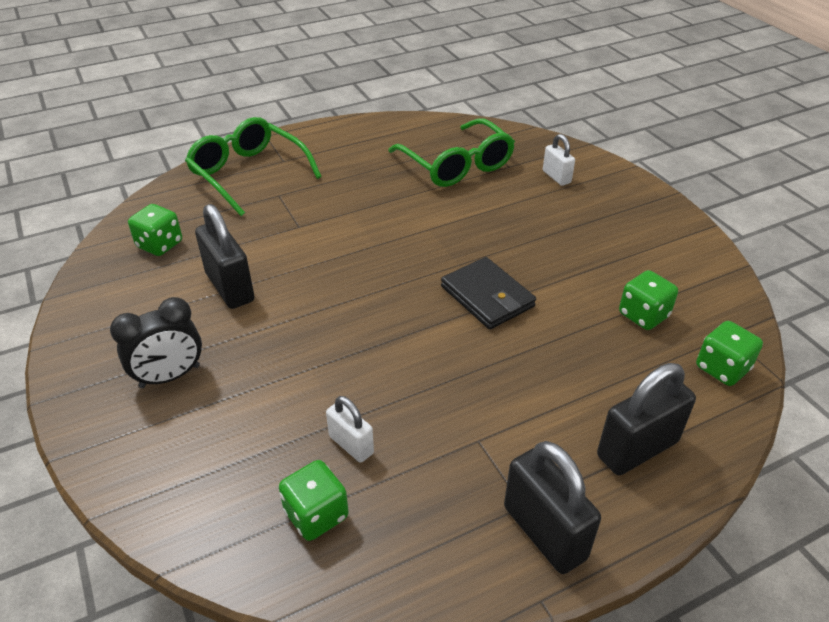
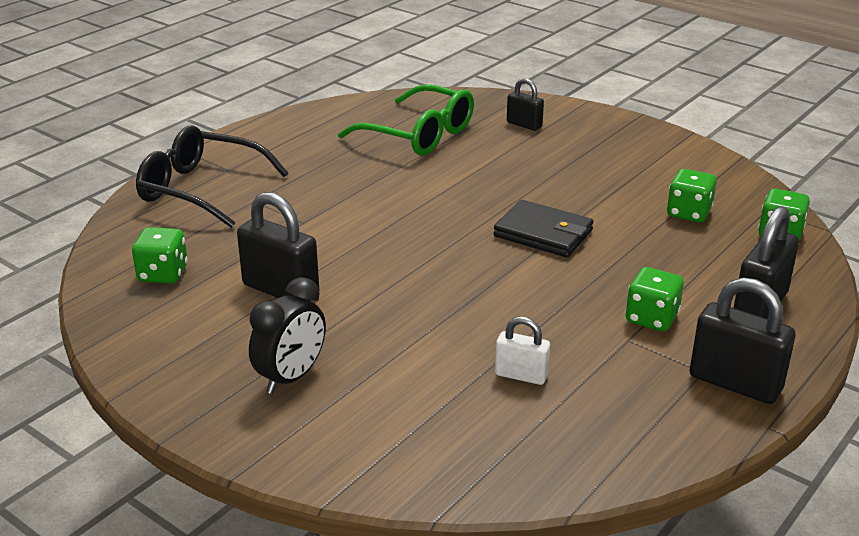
camera: 25 degrees left, 10 degrees down
(248, 174) = (201, 189): green glasses -> black glasses
(316, 514) = (537, 433): green dice -> green dice (651, 318)
(556, 177) = (524, 125): white padlock -> black padlock

